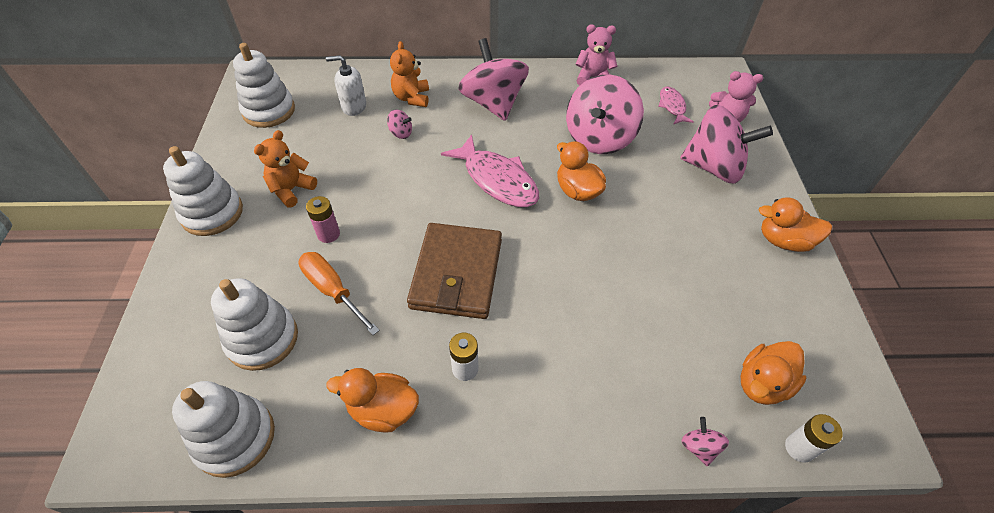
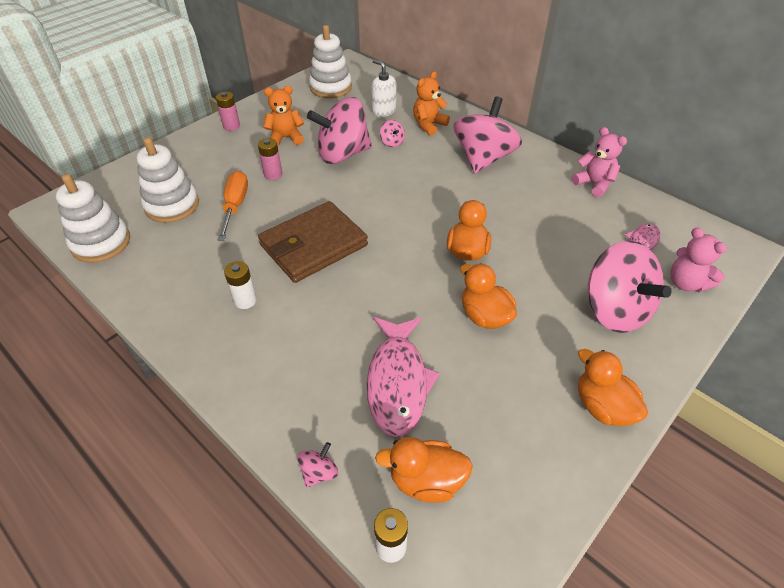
camera: 45 degrees right, 5 degrees down
(212, 213) = (231, 126): white stacking toy -> pink battery
(383, 410) = (177, 286): orange duck -> orange duck (484, 316)
(497, 180) = (417, 208): pink fish -> pink fish (398, 382)
(599, 138) = (537, 228): pink spinning top -> pink spinning top (343, 154)

